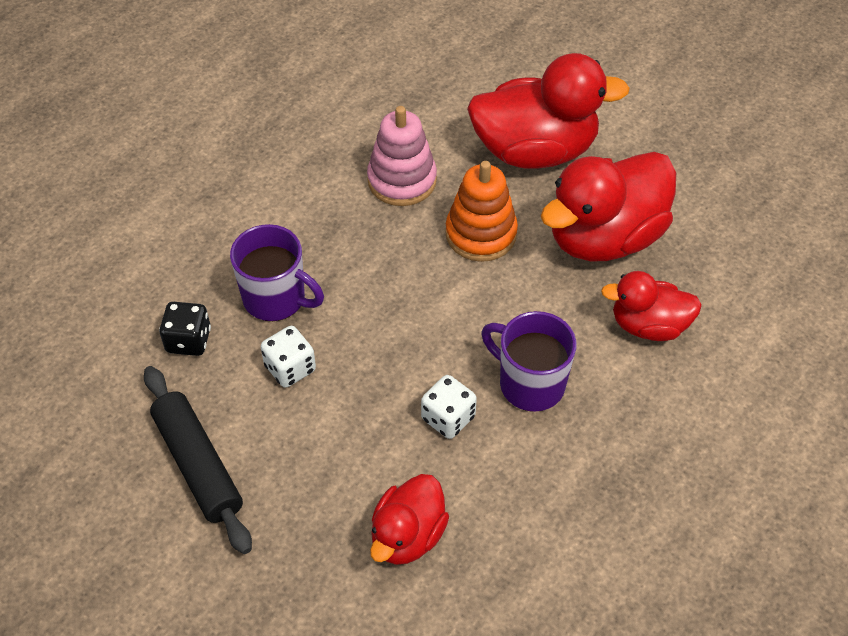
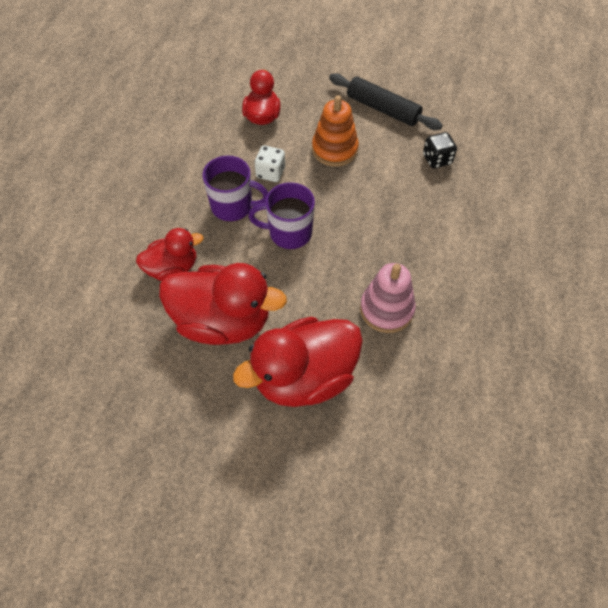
camera: 155 degrees right, 5 degrees up
(276, 298) = (408, 199): purple mug -> purple mug (289, 233)
(290, 368) = (371, 166): white dice -> none
(481, 234) = (309, 289): orange stacking toy -> orange stacking toy (334, 149)
(604, 237) = (223, 321): red duck -> red duck turned 75 degrees clockwise

